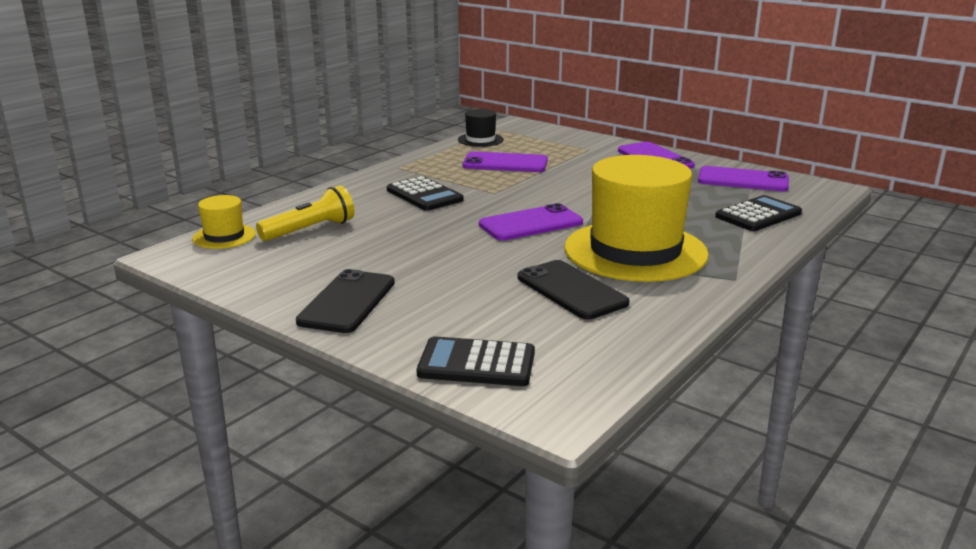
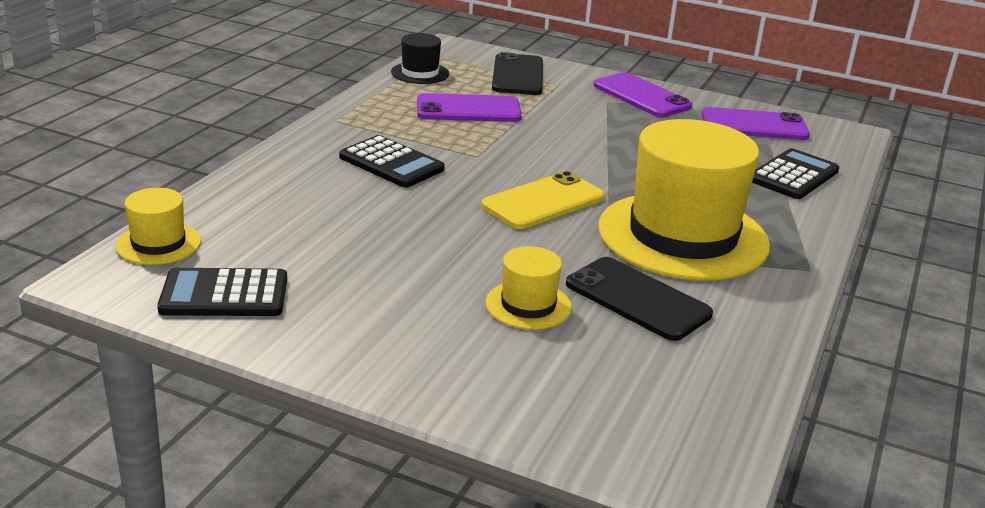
camera: 15 degrees left, 5 degrees up
(310, 230) = (270, 226): yellow flashlight -> none
(347, 302) = (375, 338): black phone -> black phone (518, 75)
(476, 363) = (579, 417): black calculator -> black calculator (224, 294)
(479, 289) = (528, 305): none -> yellow hat
(531, 224) = (543, 201): purple phone -> yellow phone

